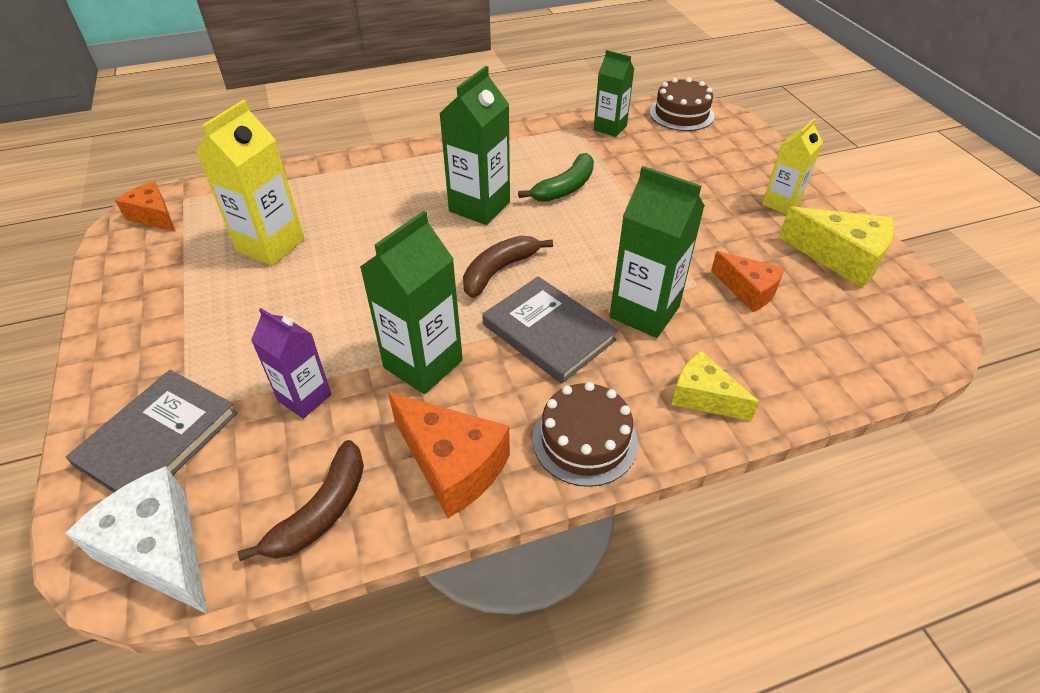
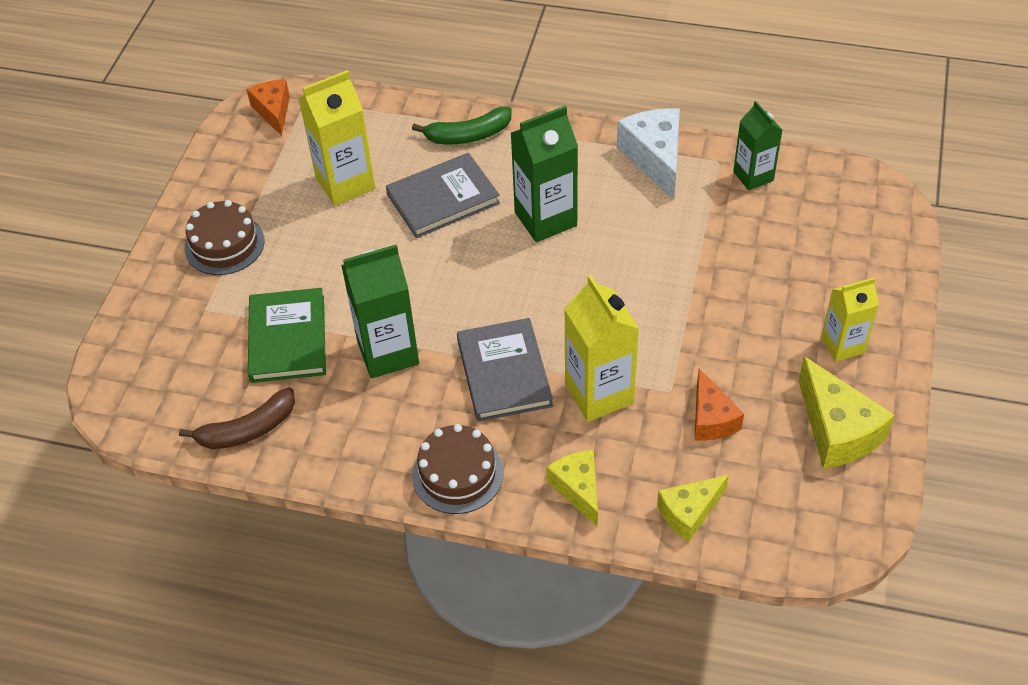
camera: 35 degrees right, 5 degrees up
(158, 439) = (178, 323): grey book -> grey book (443, 199)
(160, 550) = (140, 404): white cheese -> white cheese (655, 158)
(304, 397) = (287, 338): purple carton -> green book
(452, 465) = (352, 442): orange cheese -> none
(499, 271) = (510, 295): brown banana -> none
(565, 188) = (642, 232): green banana -> green banana (468, 135)
(644, 312) = (599, 393): green carton -> yellow carton
(681, 114) = (850, 189): brown cake -> brown cake (224, 244)
(808, 369) = (689, 512): none -> yellow cheese

